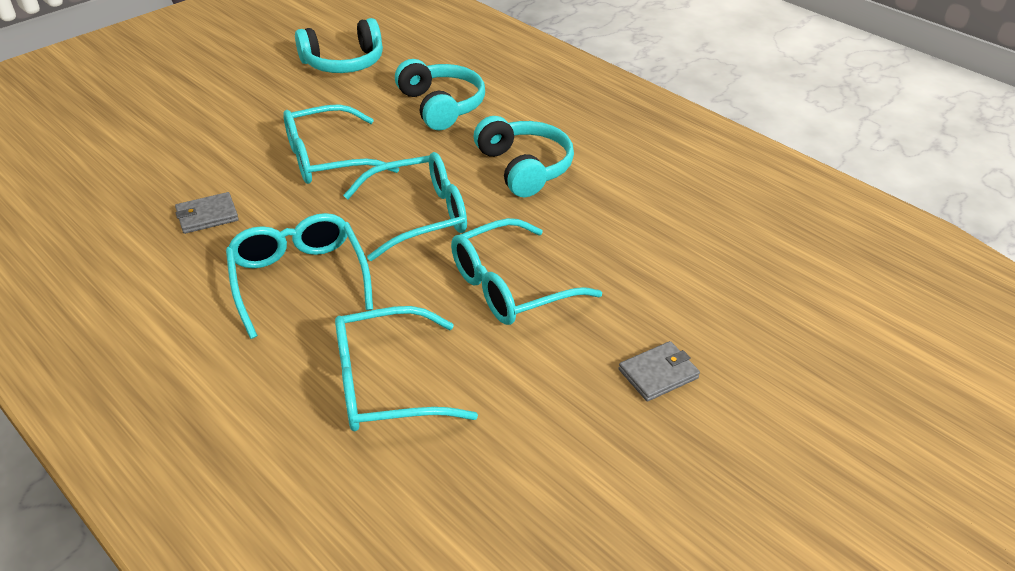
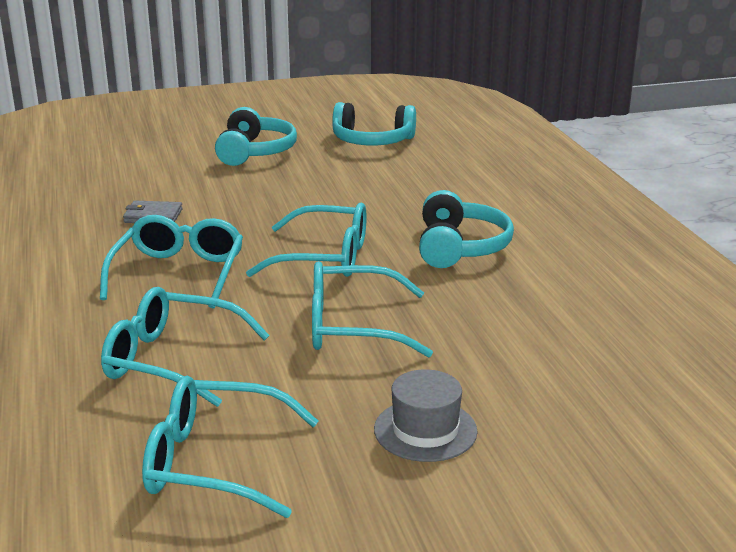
camera: 30 degrees right, 15 degrees down
(327, 158) = (288, 201): turquoise glasses -> turquoise glasses (214, 462)
(441, 106) = (428, 187): turquoise headphones -> turquoise headphones (254, 152)
(658, 374) = (425, 430): grey wallet -> grey hat

